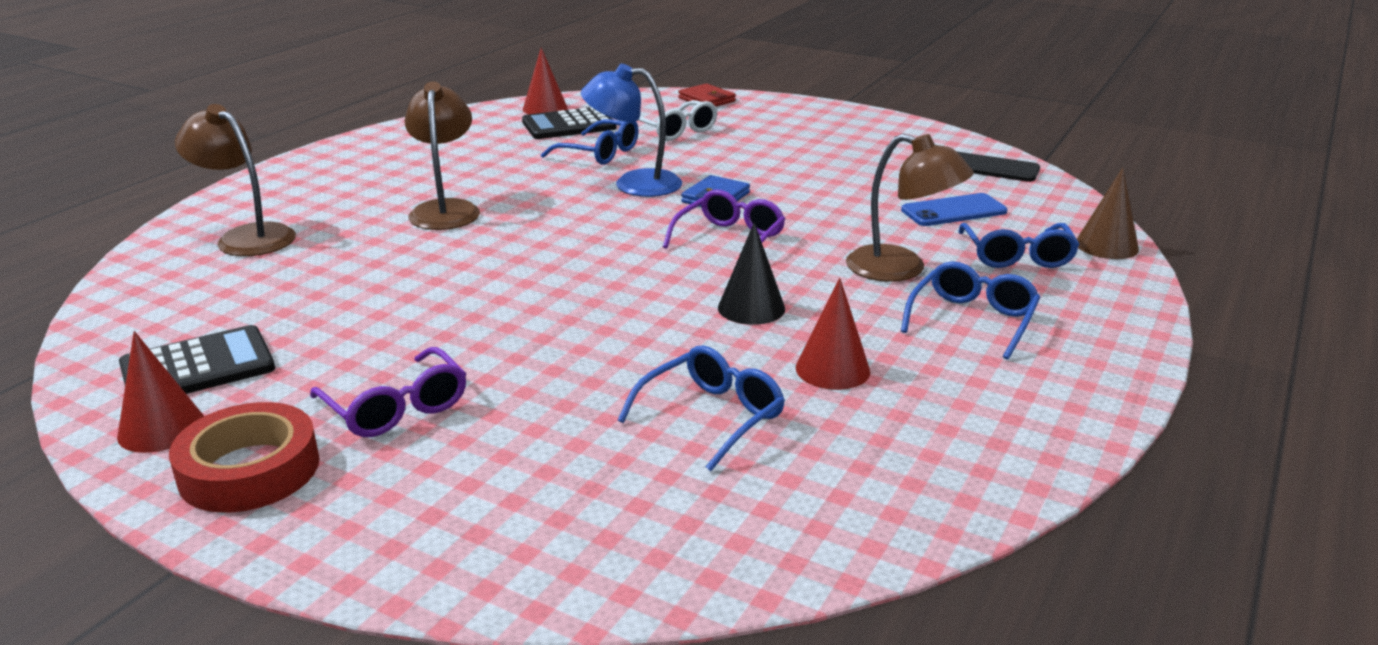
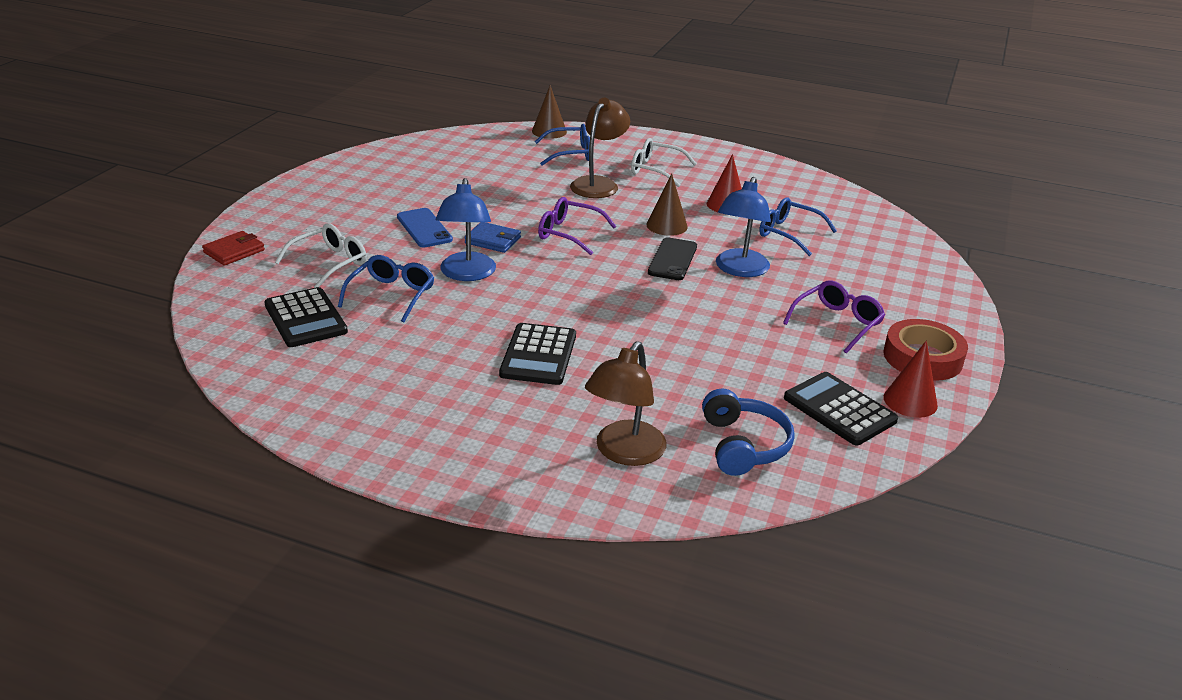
camera: 100 degrees left, 5 degrees up
(196, 296) = (743, 445): none -> blue headphones
(446, 209) = (538, 355): brown lamp -> black calculator
(545, 108) = (244, 338): red cone -> none
(592, 349) = (739, 270): none -> blue lamp
(751, 308) = (667, 225): black cone -> brown cone
(953, 211) = (504, 165): blue phone -> blue phone (424, 228)
(972, 320) = (656, 170): blue glasses -> white glasses
(991, 168) = (423, 149): black phone -> black phone (672, 259)

